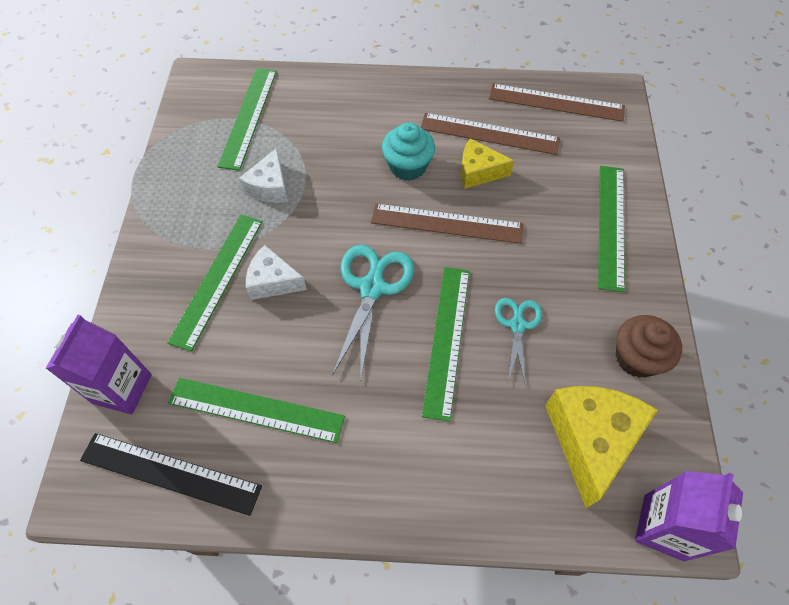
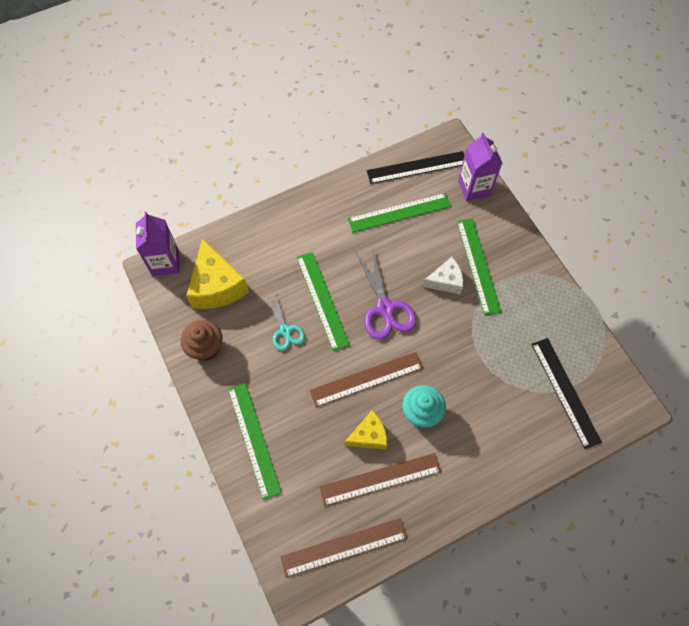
camera: 150 degrees right, 5 degrees up
(248, 117) = (565, 392): green ruler -> black ruler
(270, 187) = (500, 342): white cheese -> none
(372, 288) = (385, 308): turquoise scissors -> purple scissors

